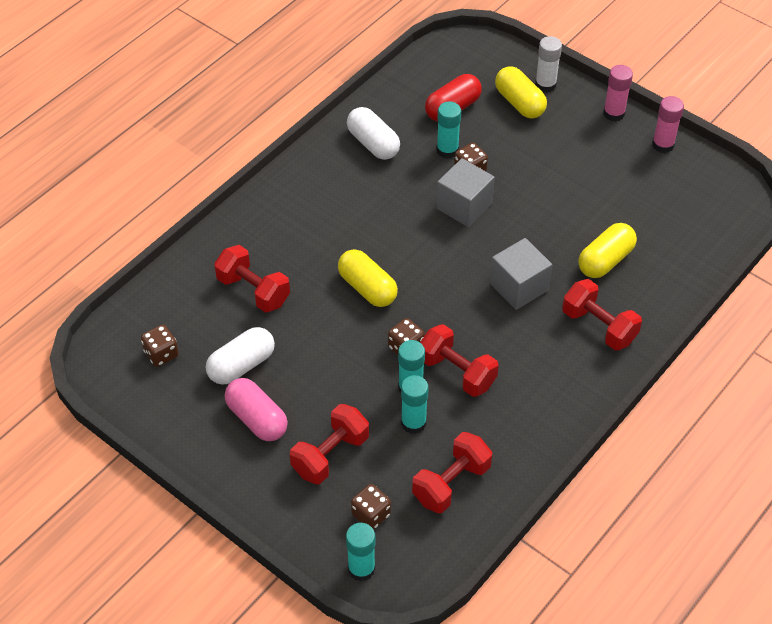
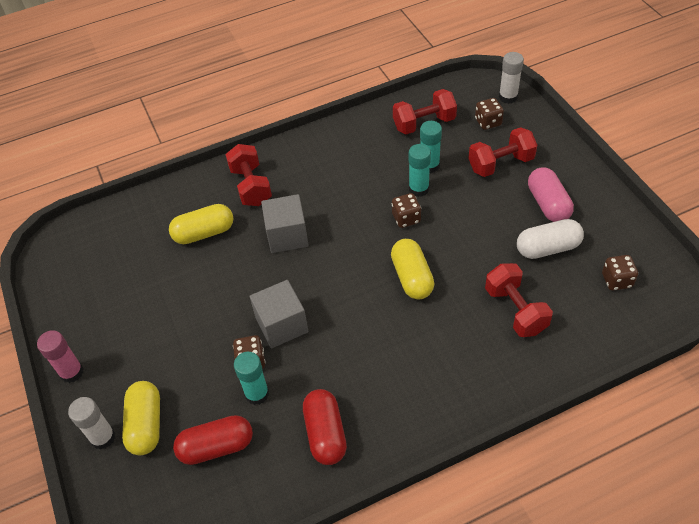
camera: 150 degrees left, 0 degrees up
(361, 568) = (508, 97): turquoise glue stick -> white glue stick
(373, 143) = (325, 433): white capsule -> red capsule
(457, 372) = (377, 189): red dumbbell -> none
(663, 145) = (63, 320): pink glue stick -> none

